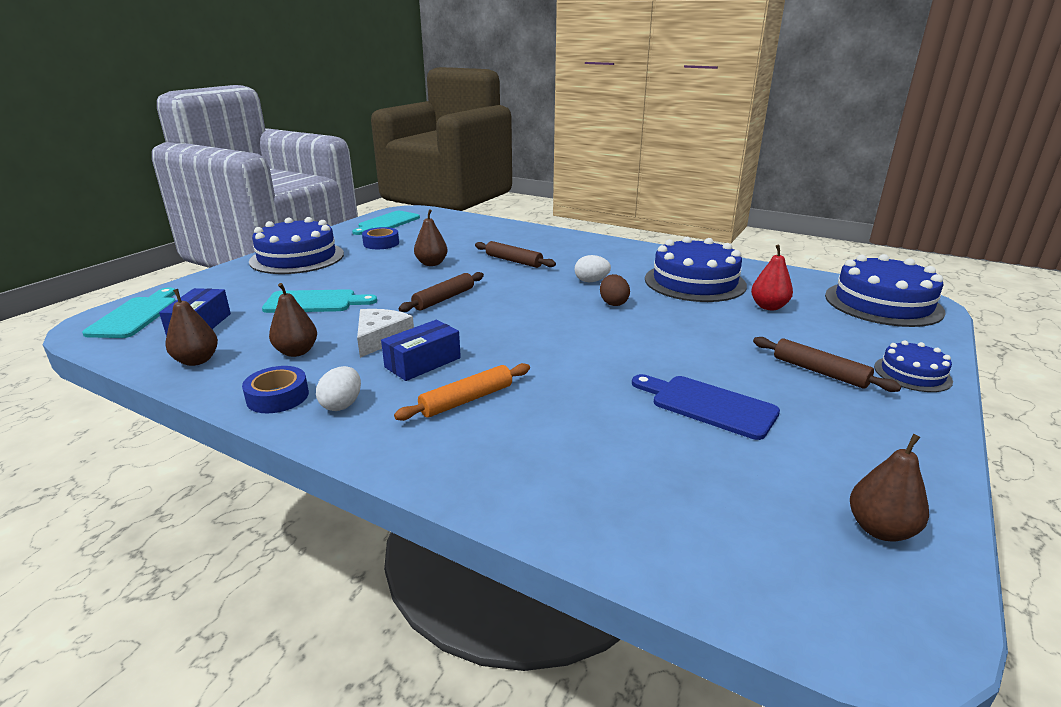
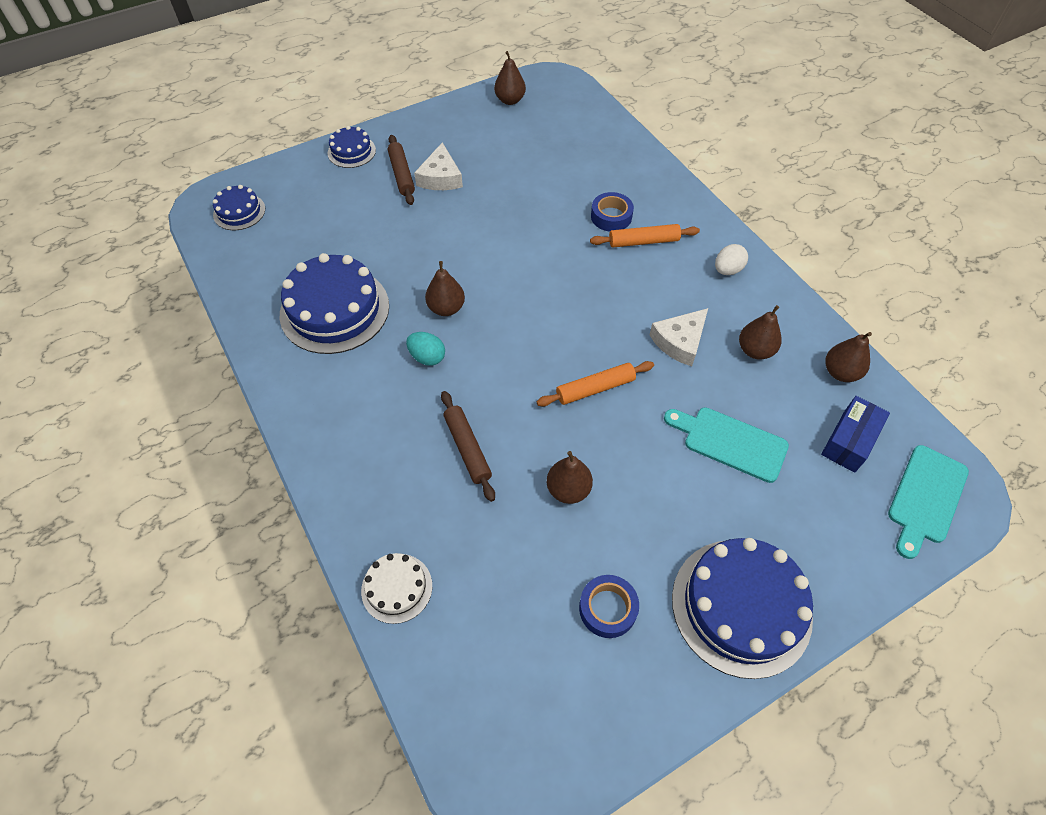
camera: 150 degrees left, 30 degrees up
(278, 397) = (771, 296): blue tape -> blue tape (611, 216)
(387, 223) = (564, 725): turquoise cutting board -> none
(423, 362) = (657, 293): blue box -> none
(444, 299) = (595, 388): brown rolling pin -> orange rolling pin
(502, 227) = (397, 588): none -> white cake
(591, 281) = (427, 357): white egg -> turquoise egg
(613, 303) = (446, 308): brown egg -> brown pear
(708, 405) = (502, 179): blue cutting board -> none
(768, 307) = (329, 246): red pear -> none
(777, 383) = (440, 177): none -> white cheese
(883, 303) = (239, 212): blue cake -> blue cake, size x0.52

